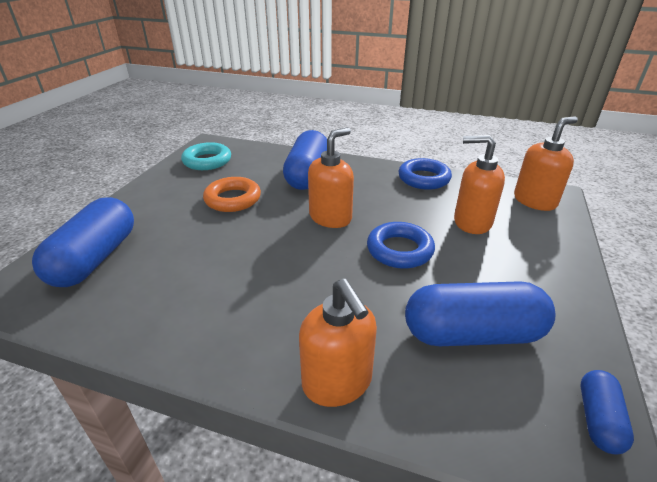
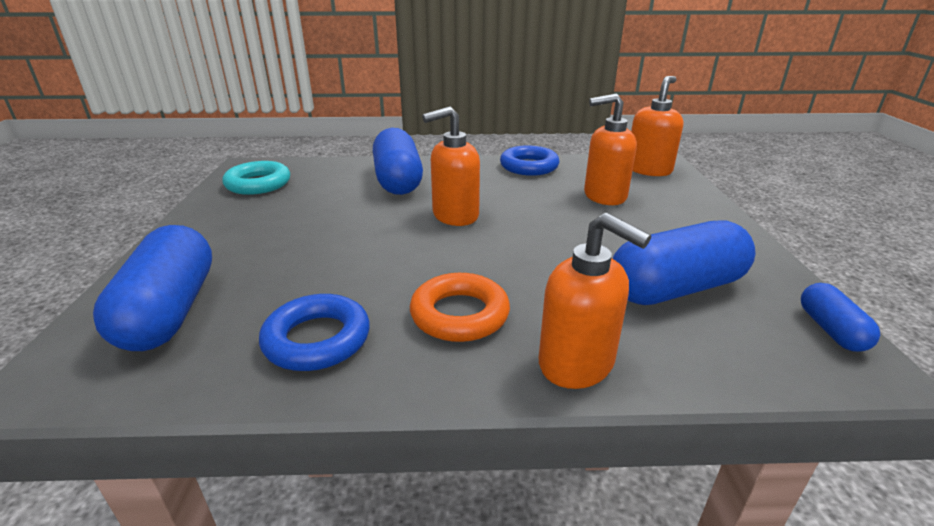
camera: 20 degrees left, 5 degrees down
(233, 199) = (322, 217): orange ring -> orange ring (459, 314)
(330, 217) = (455, 215): orange soap dispenser -> orange soap dispenser turned 135 degrees counterclockwise
(399, 250) = (551, 232): blue ring -> blue ring (317, 339)

